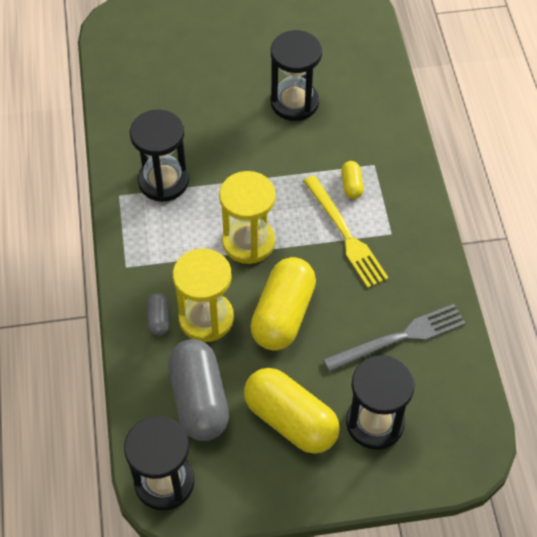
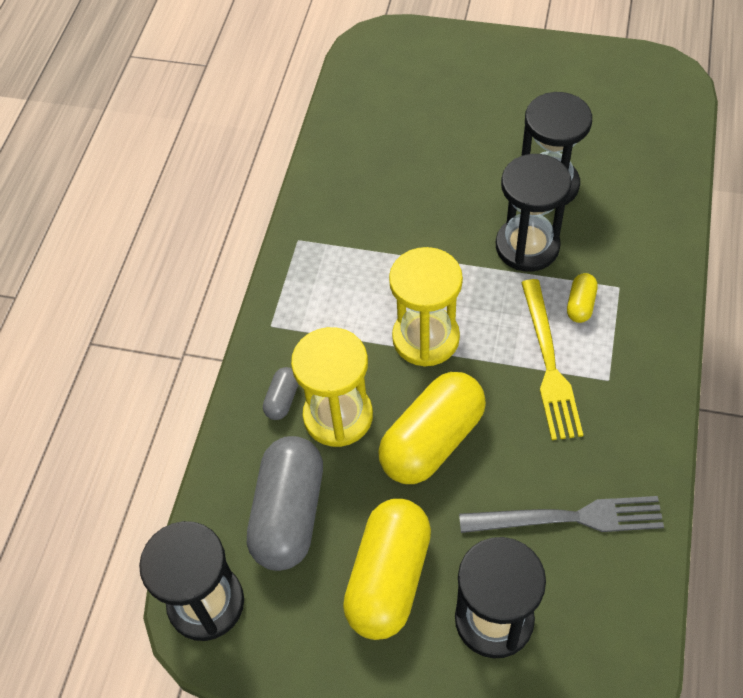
camera: 25 degrees right, 0 degrees up
(163, 181) = (355, 237): black hourglass -> black hourglass (527, 246)
(290, 420) = (389, 578): yellow capsule -> yellow capsule turned 45 degrees clockwise

